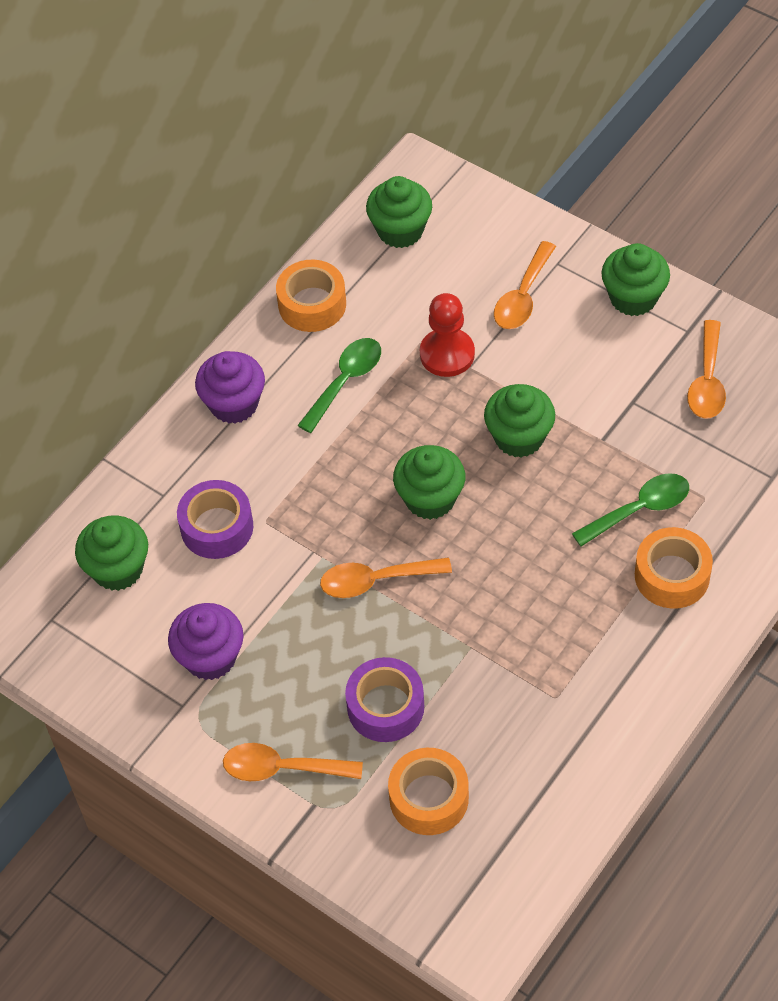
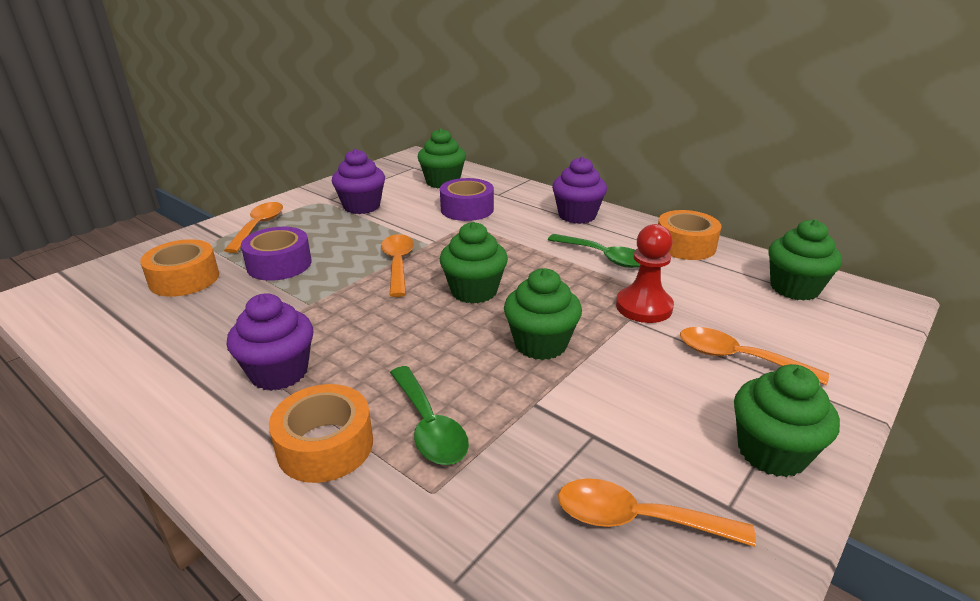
camera: 90 degrees right, 25 degrees down
(588, 638) = (279, 372): none -> purple cupcake

